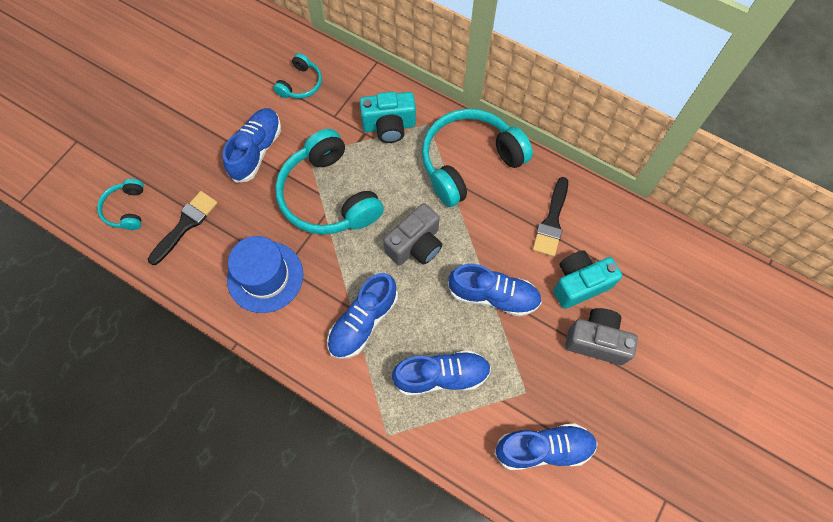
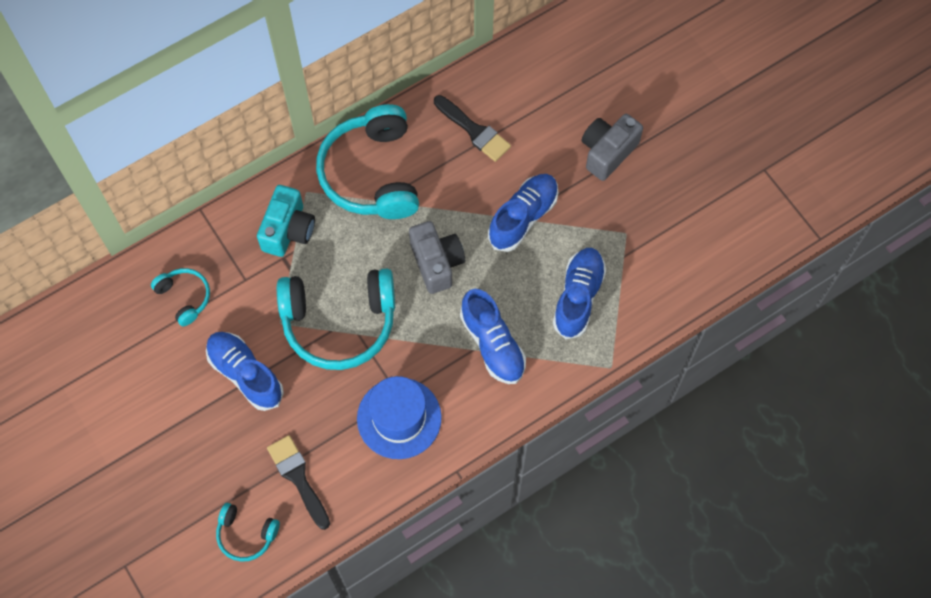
camera: 65 degrees left, 0 degrees up
(543, 448) = (681, 242): blue shoe -> none
(579, 284) = (548, 139): turquoise camera -> none

